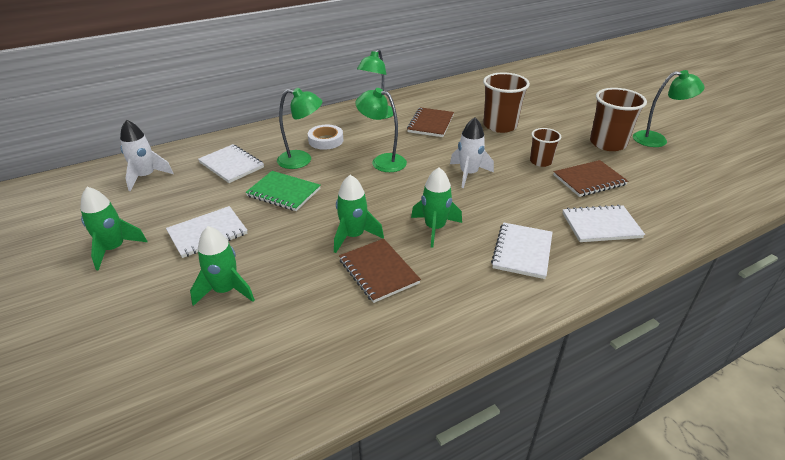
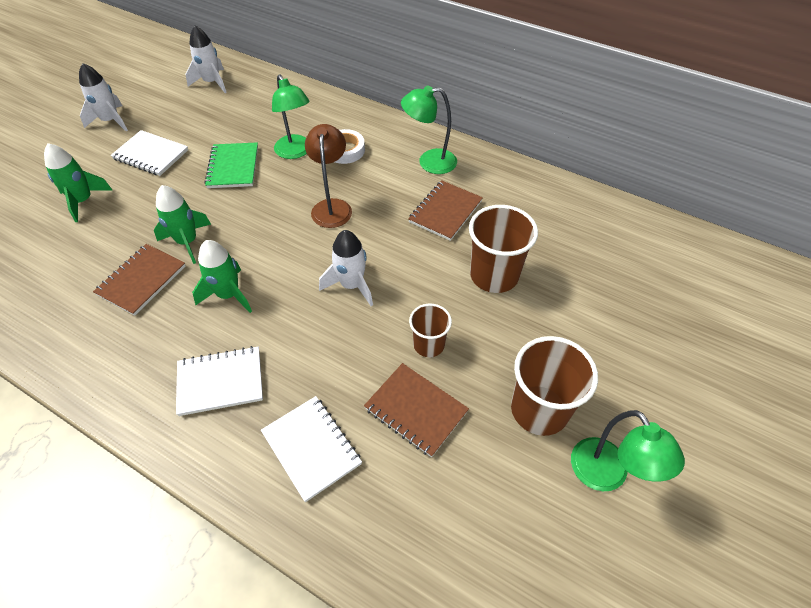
camera: 60 degrees right, 15 degrees up
(114, 249) = (111, 121): green rocket -> white rocket
(231, 165) = (258, 116): white notebook -> none
(382, 161) = (332, 207): green lamp -> brown lamp
(430, 124) = (445, 212): brown notebook -> brown notebook turned 45 degrees counterclockwise

